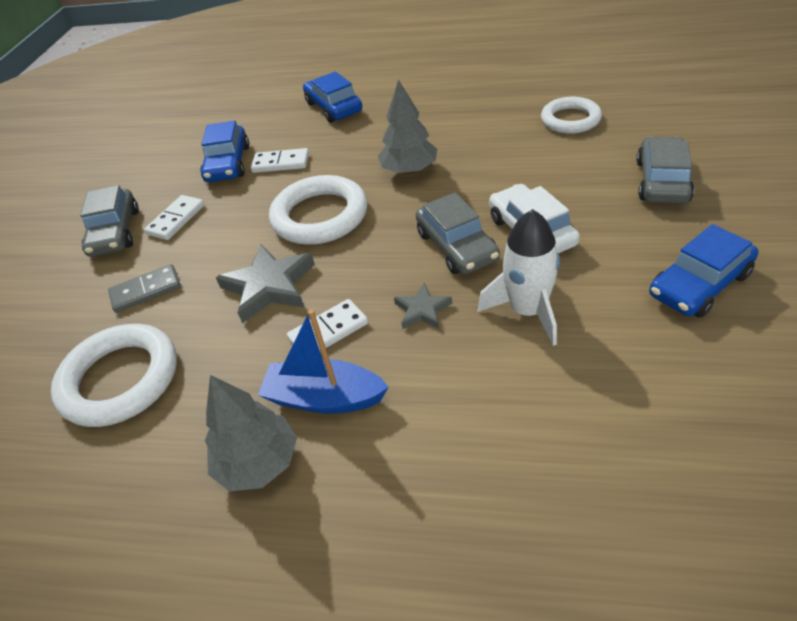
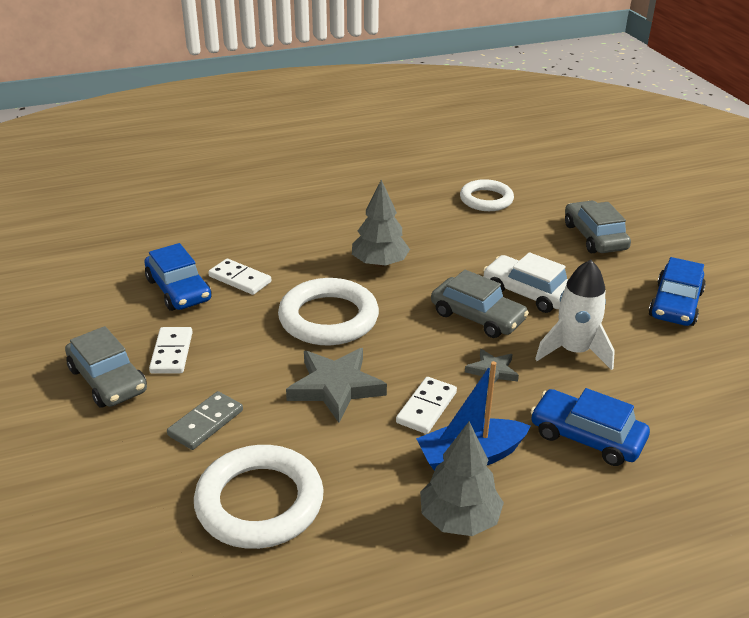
camera: 35 degrees left, 10 degrees down
(281, 163) = (240, 279): white domino -> white domino turned 60 degrees clockwise
(334, 107) = (248, 218): blue car -> blue car (586, 437)

